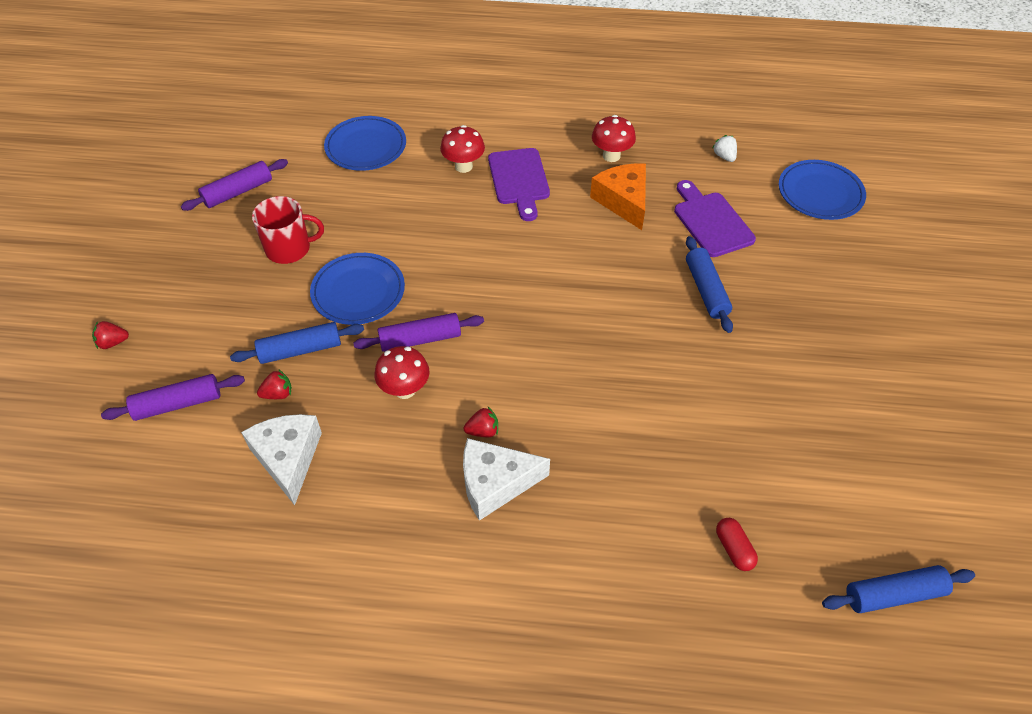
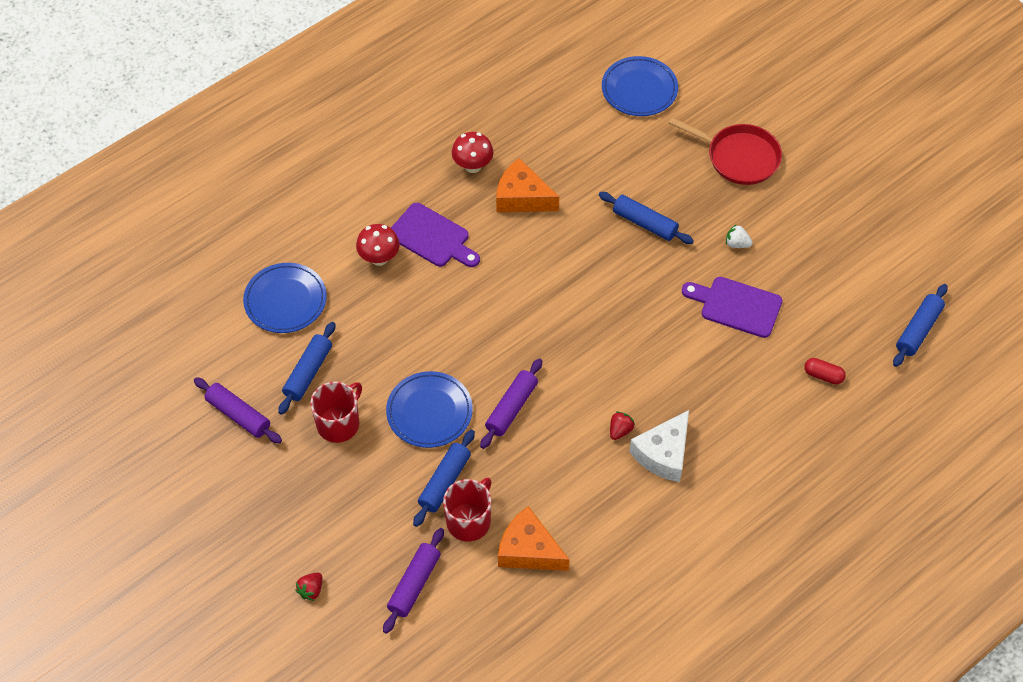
camera: 45 degrees left, 5 degrees up
(238, 192) = (238, 415): purple rolling pin -> purple rolling pin turned 60 degrees counterclockwise
(278, 394) = (469, 520): red strawberry -> red mug
(288, 458) = (528, 550): white cheese -> orange cheese
(316, 201) = (308, 372): none -> blue rolling pin
(405, 389) = (543, 447): red mushroom -> none
(711, 221) = (595, 168): purple cutting board -> purple cutting board (736, 306)
(724, 156) = (549, 106): white strawberry -> white strawberry (737, 244)
(859, 302) = (739, 157): none -> red pan

